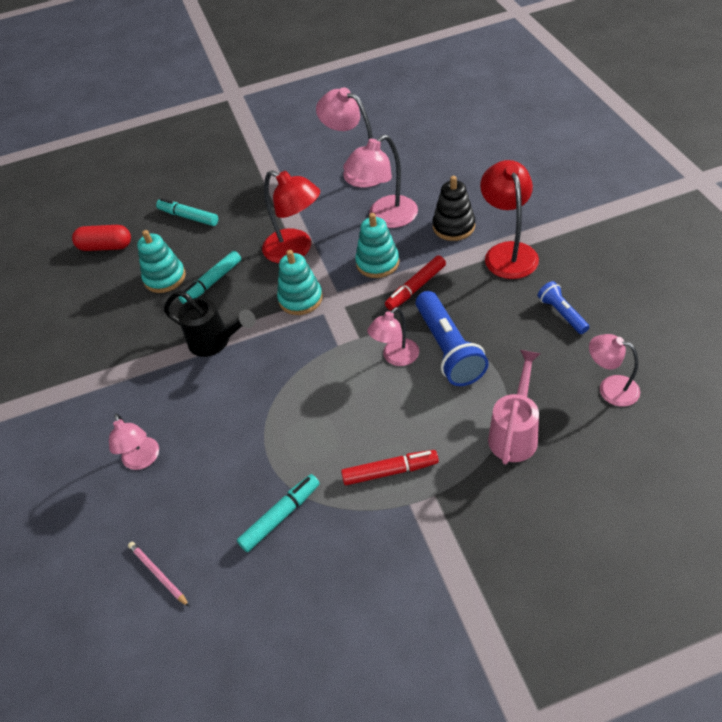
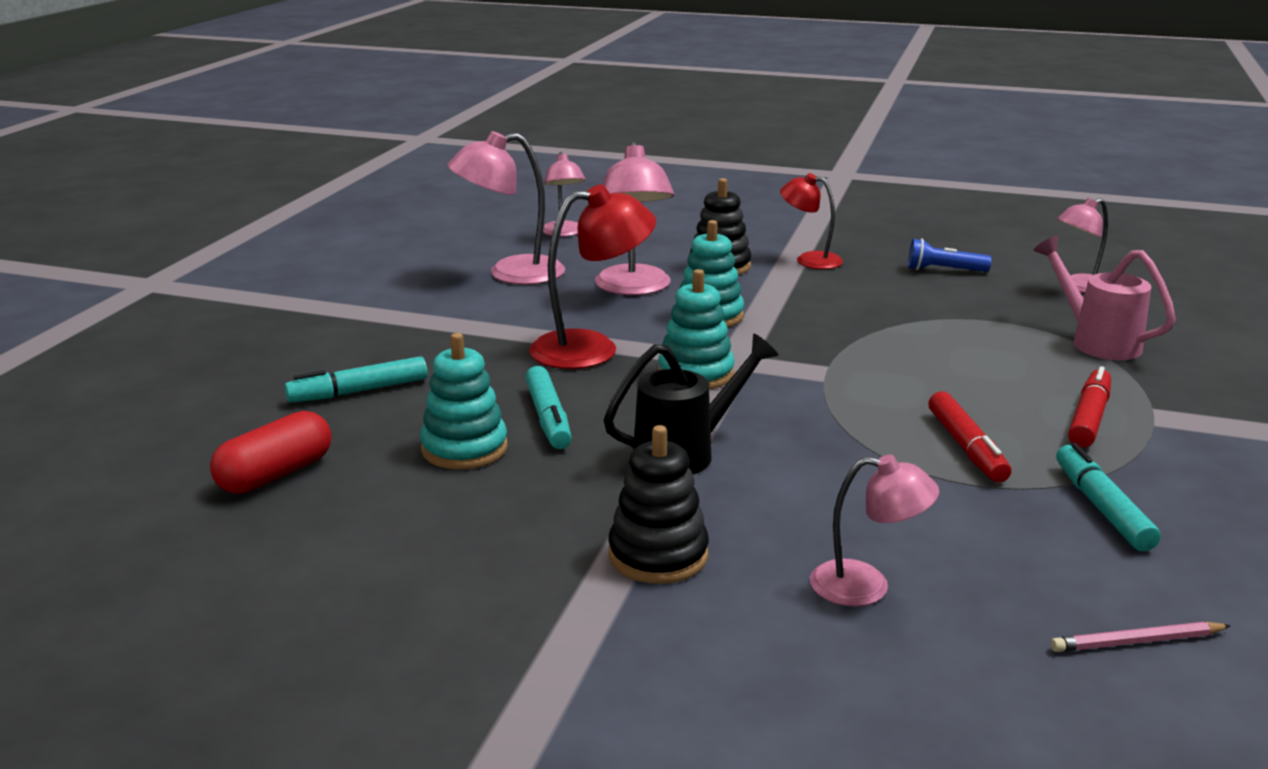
camera: 60 degrees left, 25 degrees down
(122, 384) = (658, 555): none -> black stacking toy
(396, 357) = (896, 357): pink lamp -> pink lamp (563, 233)
(416, 288) = (790, 312): red marker -> red marker (966, 447)
(448, 349) = (921, 329): blue flashlight -> none
(508, 252) = (809, 260): red lamp -> red lamp, size x0.63

